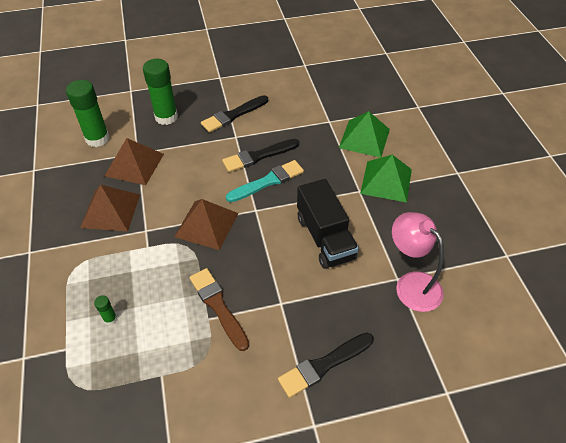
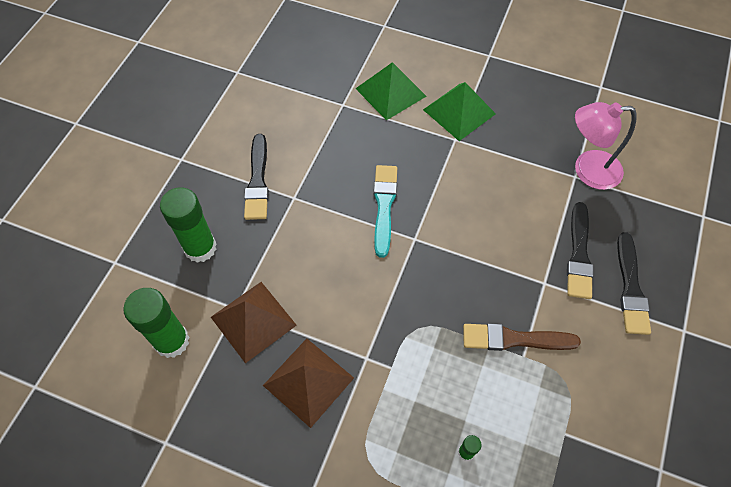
camera: 55 degrees left, 10 degrees up
(206, 225) = (402, 294): brown pyramid -> none
(258, 156) = (341, 194): black brush -> black brush (579, 255)
(325, 237) = (492, 201): black truck -> none

